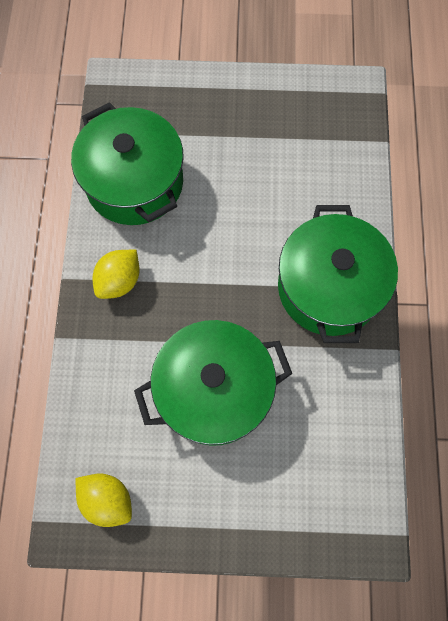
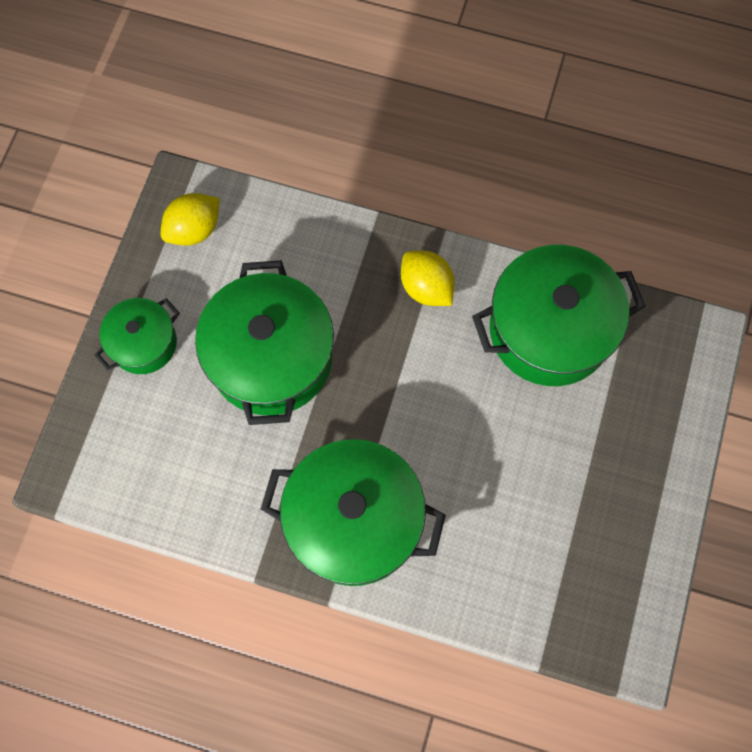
camera: 105 degrees right, 0 degrees up
(230, 509) = (144, 343): none -> green pot

